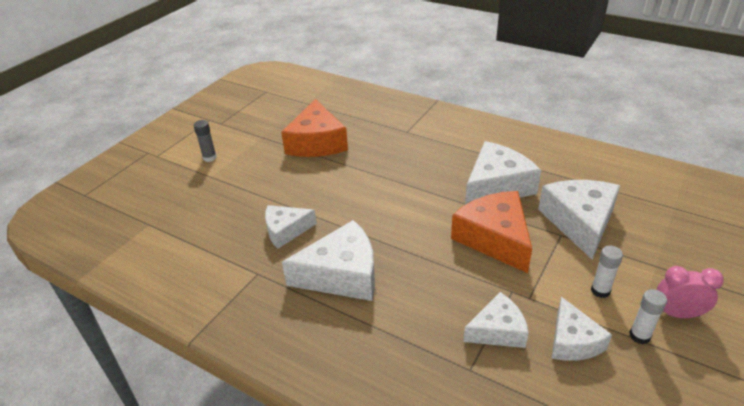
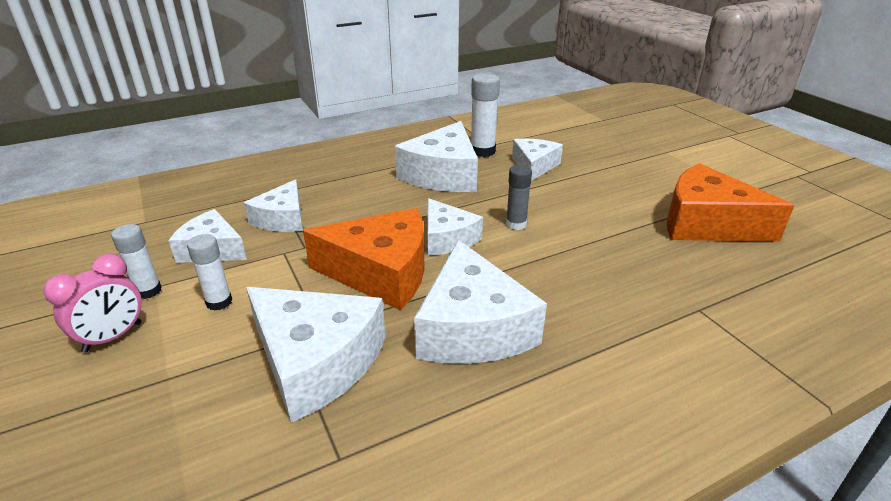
camera: 120 degrees right, 5 degrees down
(209, 158) = (707, 157): grey glue stick -> grey glue stick (516, 224)
(276, 271) = (482, 151): none -> white glue stick
(431, 229) = (447, 238): none -> white cheese

